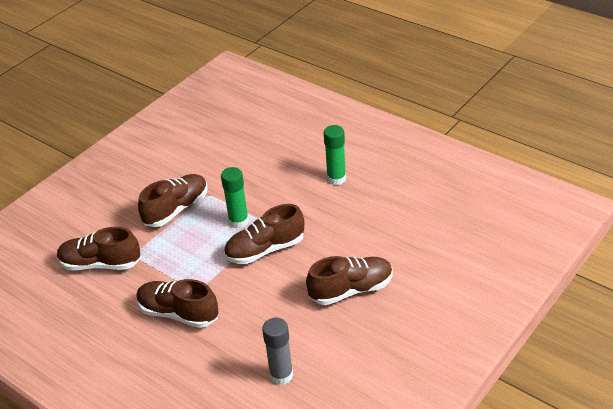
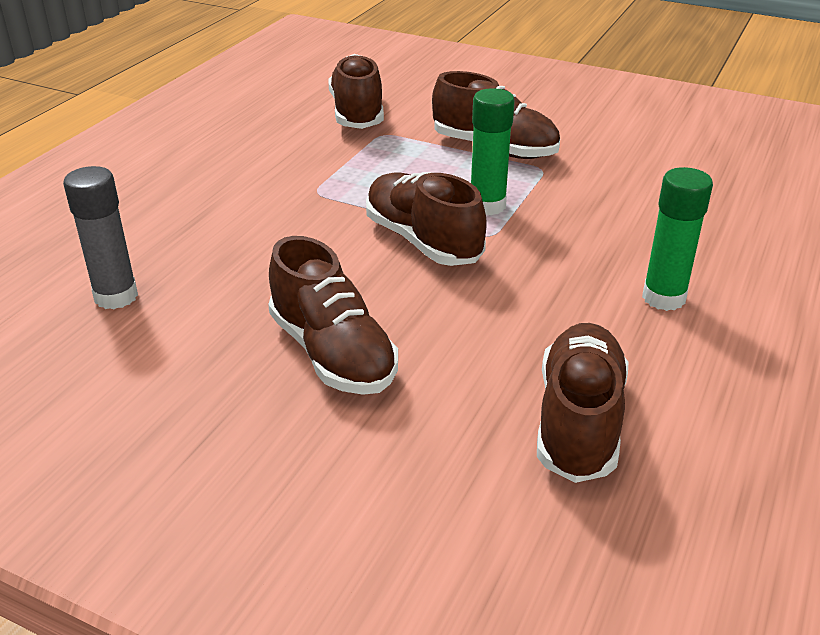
camera: 75 degrees right, 5 degrees down
(178, 313) = (261, 184): brown shoe -> brown shoe (578, 422)

